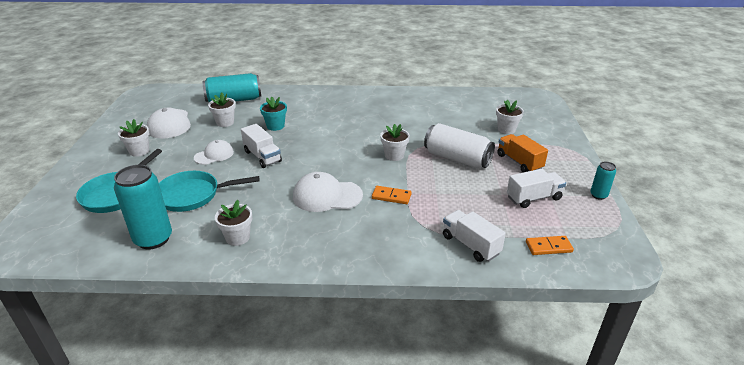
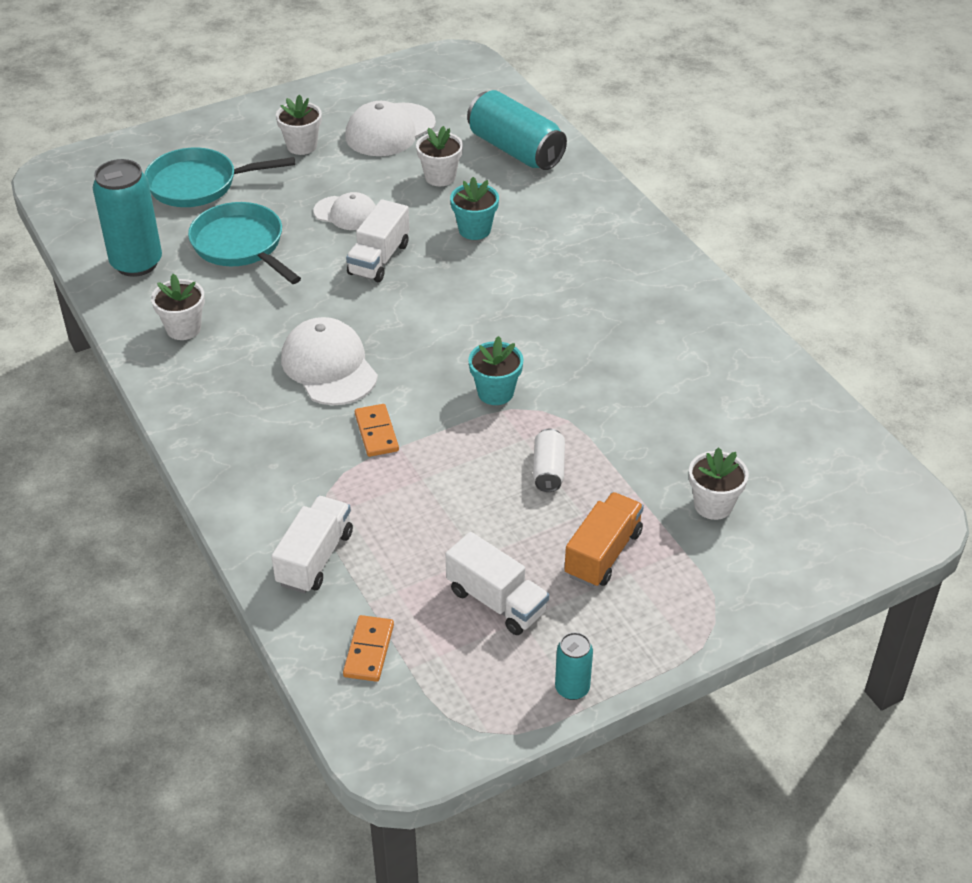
camera: 60 degrees right, 10 degrees up
(394, 155) = (495, 392): white flower pot -> turquoise flower pot
(457, 158) = (548, 470): white can -> white can, size x0.51
(548, 247) = (368, 650): orange domino -> orange domino turned 45 degrees clockwise

